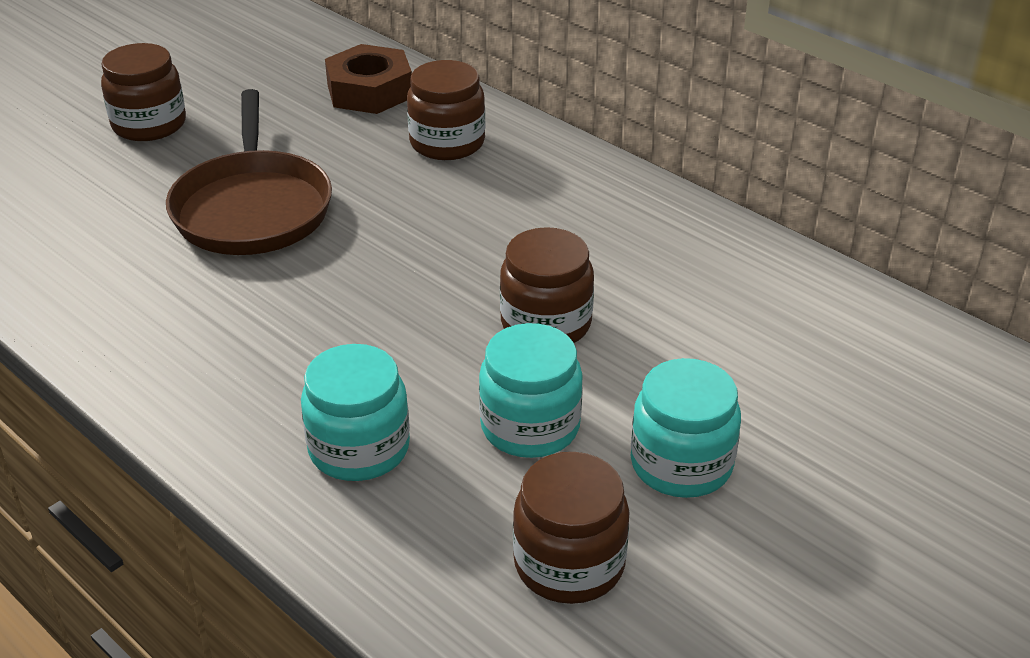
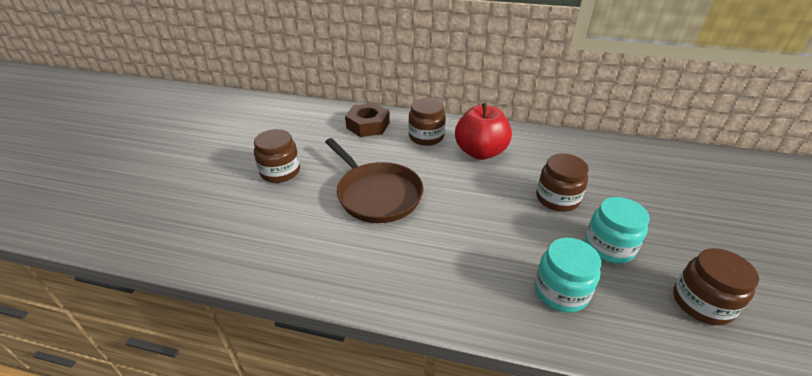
camera: 30 degrees left, 0 degrees up
(511, 201) = (480, 152): none -> red apple
(681, 464) = (676, 237): turquoise jar -> none

